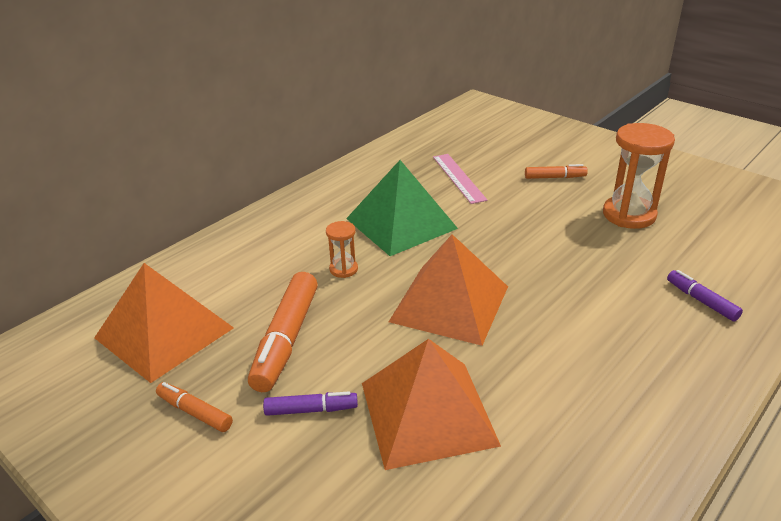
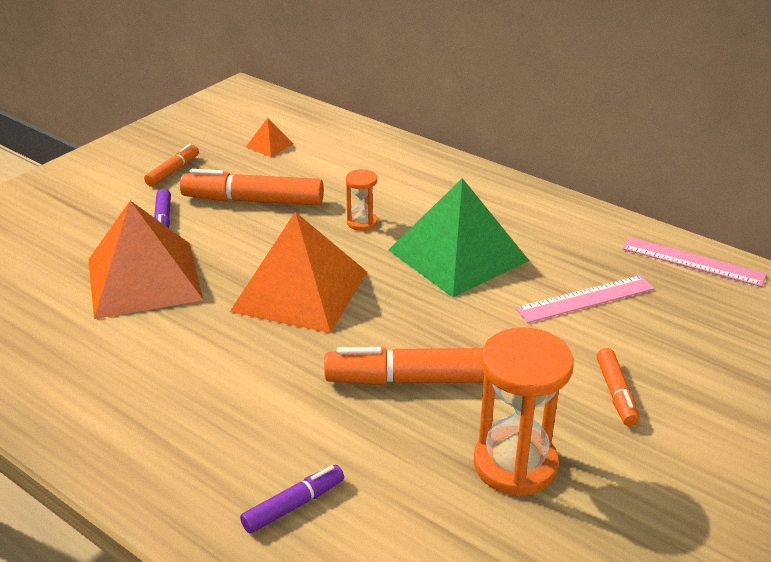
camera: 85 degrees right, 0 degrees up
(164, 332) = (269, 145): orange pyramid -> orange pyramid, size x0.41
(417, 139) = (693, 261): none -> pink ruler
(558, 247) = (416, 380): none -> orange marker

